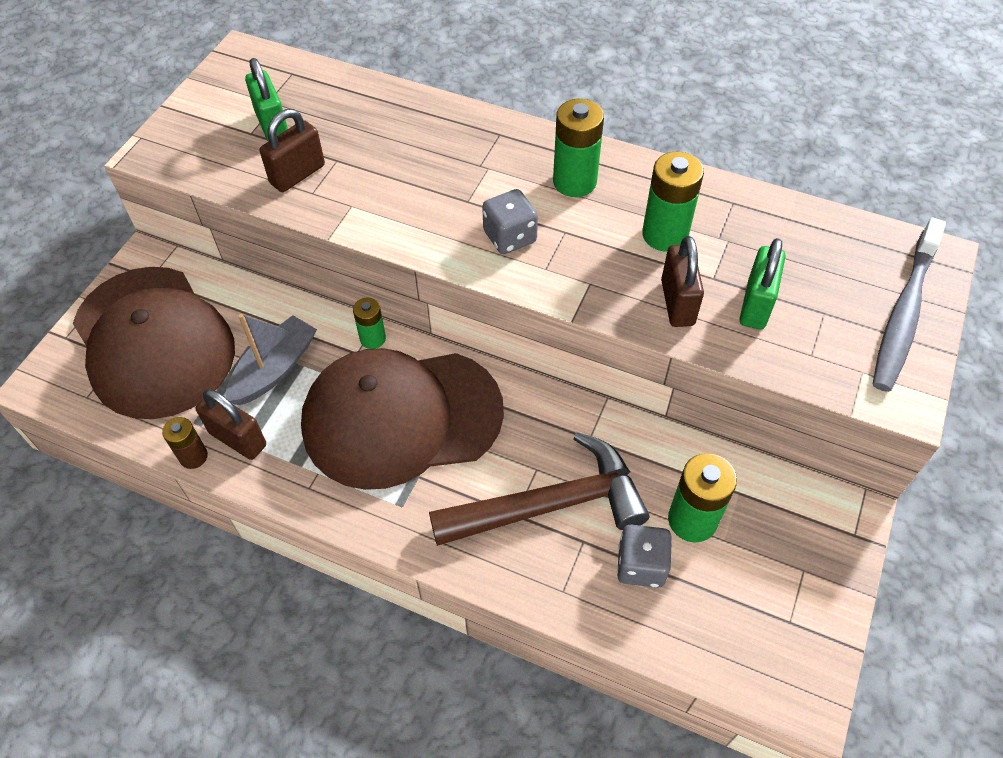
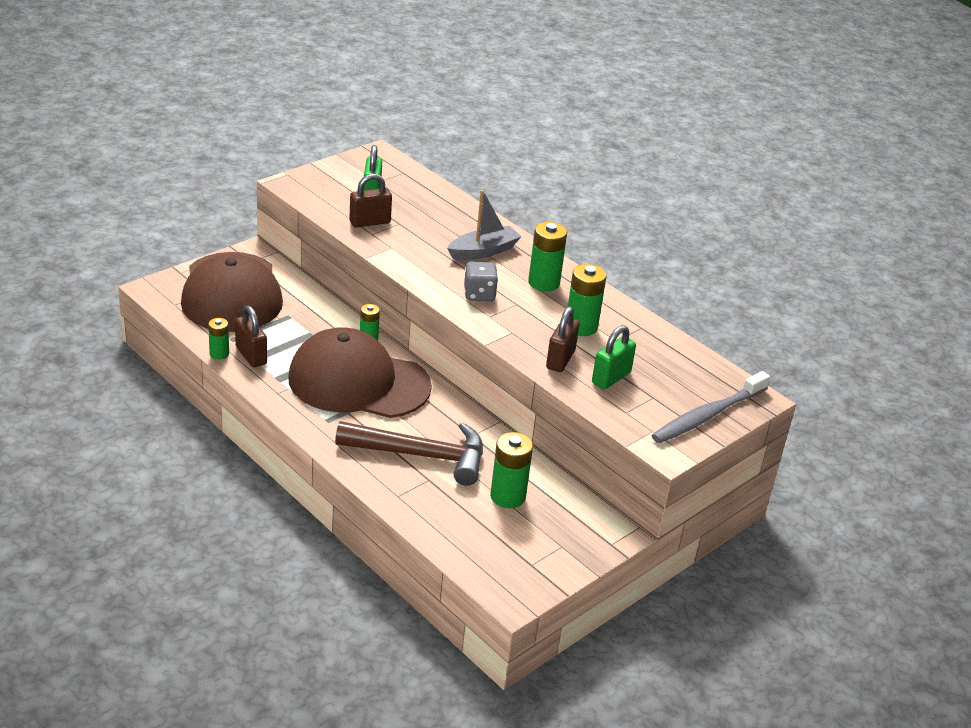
camera: 20 degrees right, 20 degrees down
(193, 456) = (219, 354): brown battery -> green battery
(274, 369) = (296, 331): grey boat -> grey boat (483, 251)
(641, 565) = (457, 503): grey dice -> none

